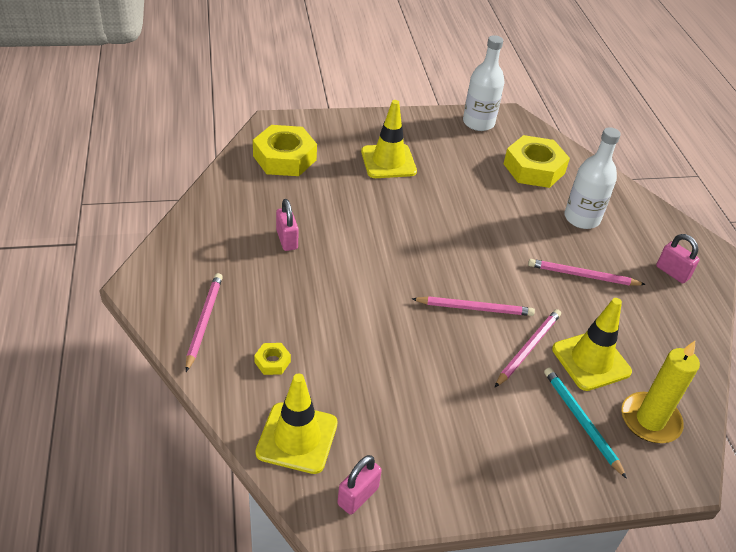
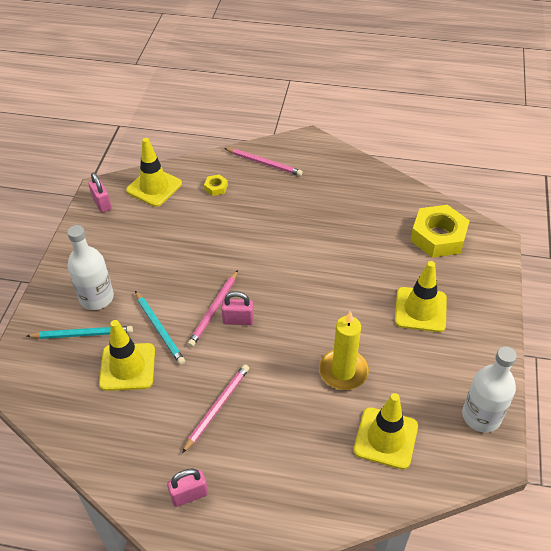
camera: 115 degrees right, 5 degrees up
(287, 240) = (330, 217): pink padlock -> pink padlock (238, 320)
(528, 348) = (159, 329): pink pencil -> turquoise pencil
(534, 168) = (385, 438): yellow nut -> yellow traffic cone
(581, 218) = (293, 447): white bottle -> white bottle (96, 298)
(650, 420) = (57, 379): yellow candle -> yellow candle (343, 371)

